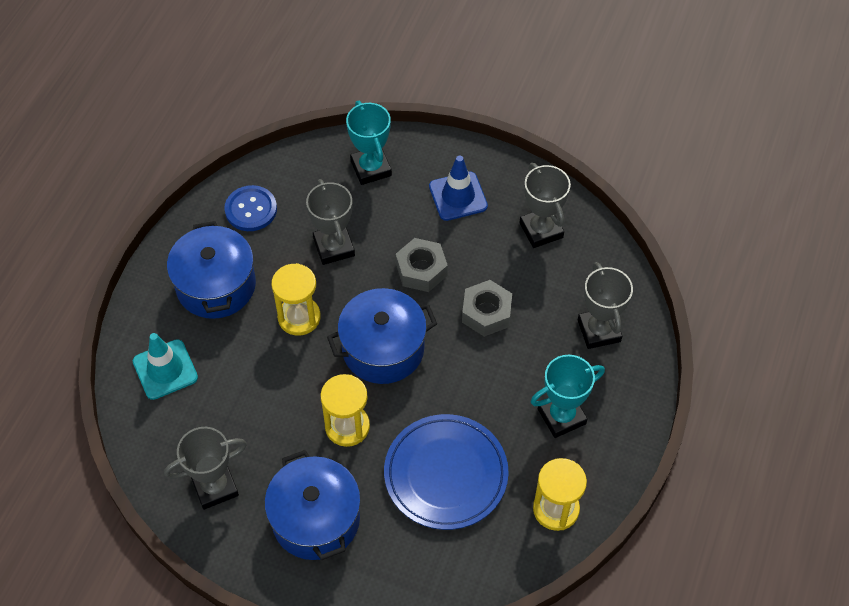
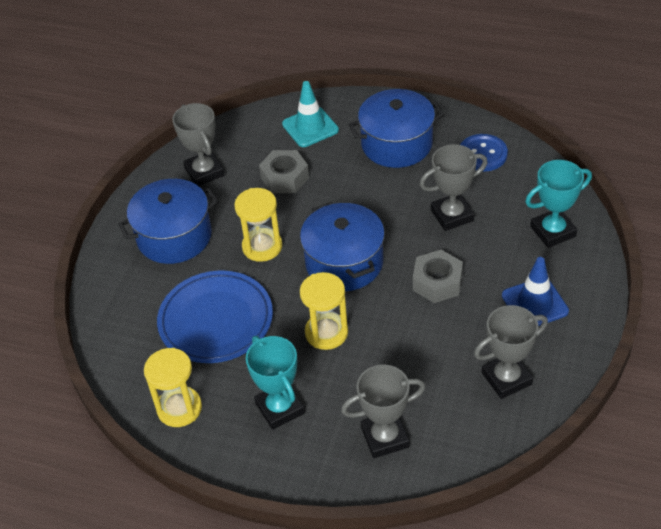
camera: 90 degrees right, 10 degrees down
(299, 317) = (371, 201): yellow hourglass -> yellow hourglass (326, 332)
(486, 313) = (394, 338): grey nut -> grey nut (285, 178)

